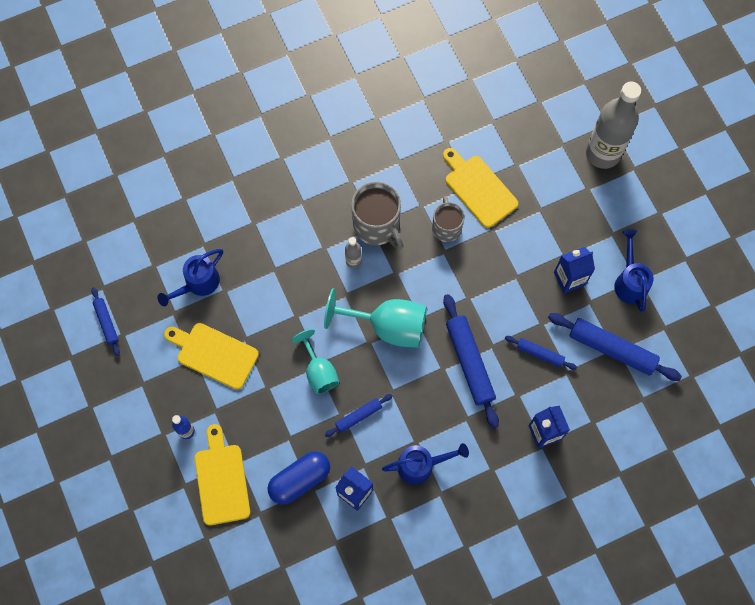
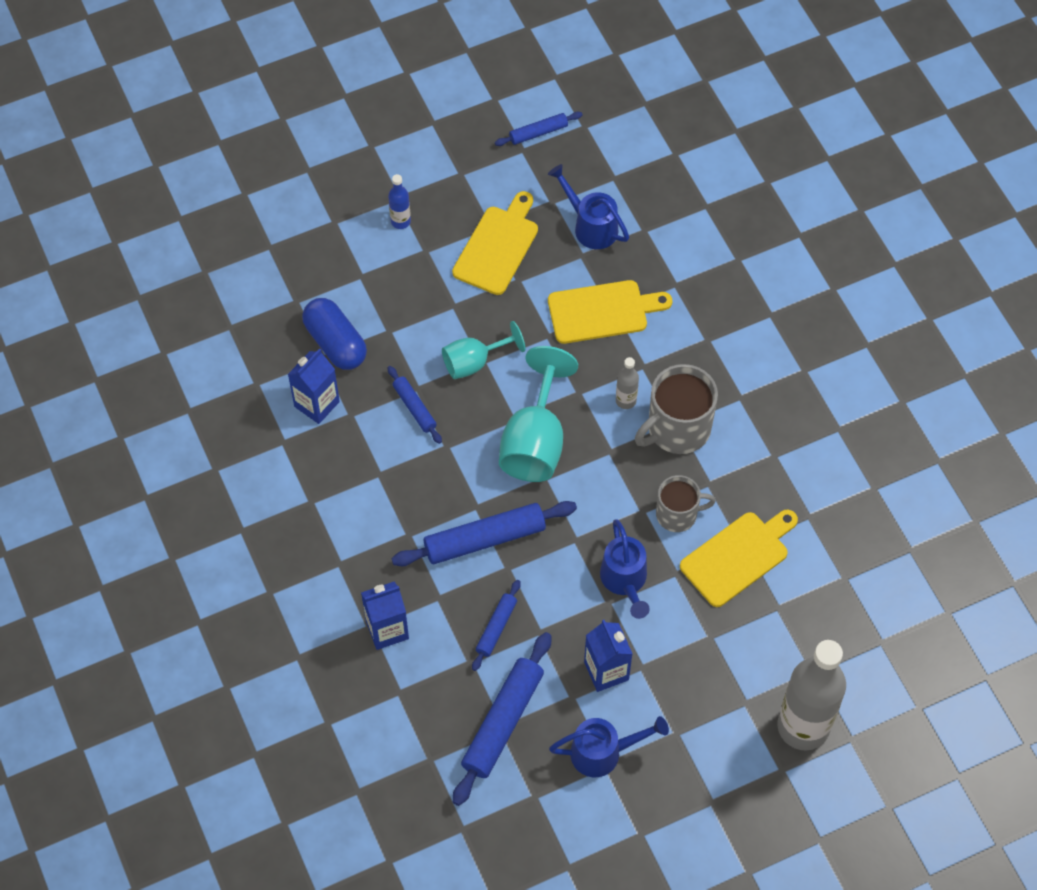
camera: 90 degrees right, 10 degrees down
(221, 480) = (339, 260): yellow cutting board -> yellow cutting board (602, 311)
(421, 465) = (348, 479): blue watering can -> blue watering can (625, 581)

